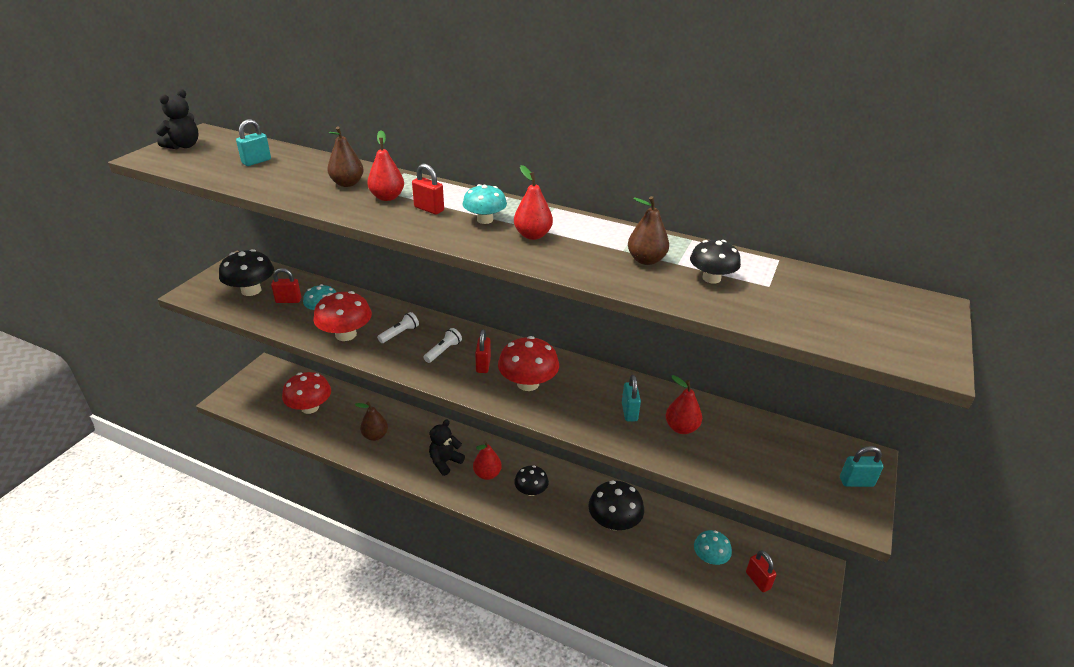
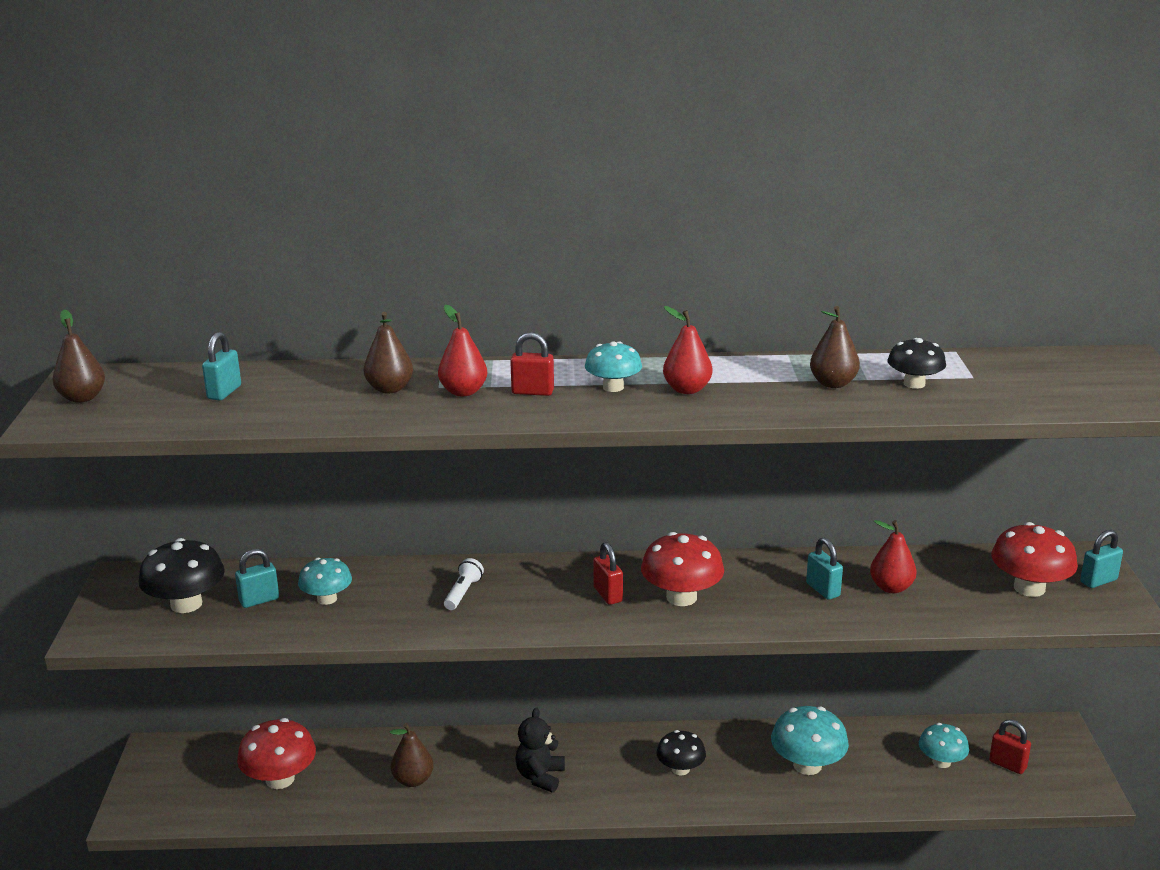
camera: 25 degrees left, 10 degrees down
(184, 146) = (82, 398): black teddy bear -> brown pear
(288, 300) = (259, 600): red padlock -> turquoise padlock
(346, 334) = (390, 615): red mushroom -> red mushroom (1029, 588)
(443, 351) = (542, 595): white flashlight -> none
(487, 474) = (608, 770): red pear -> none
(614, 522) = (807, 765): black mushroom -> turquoise mushroom

